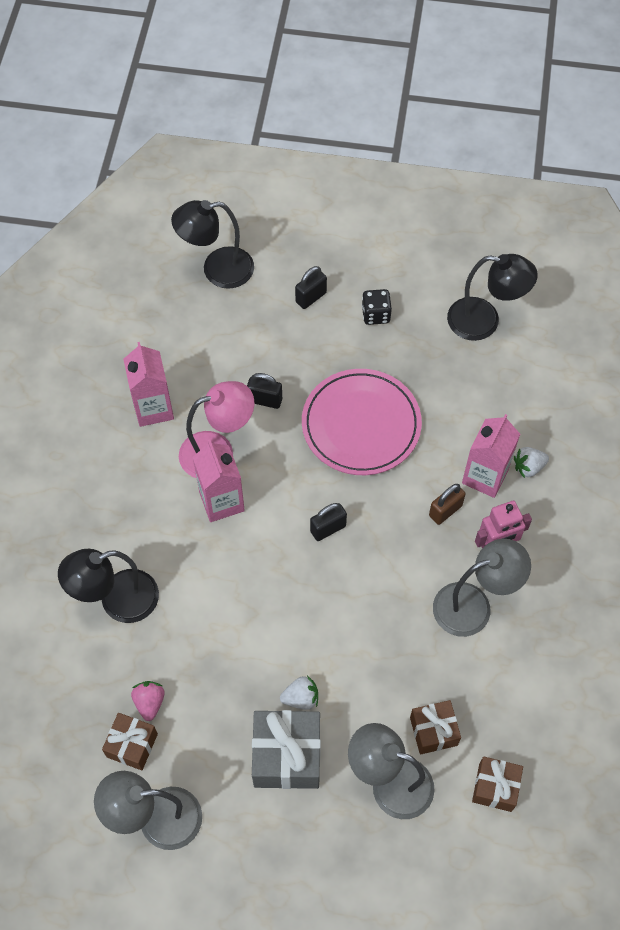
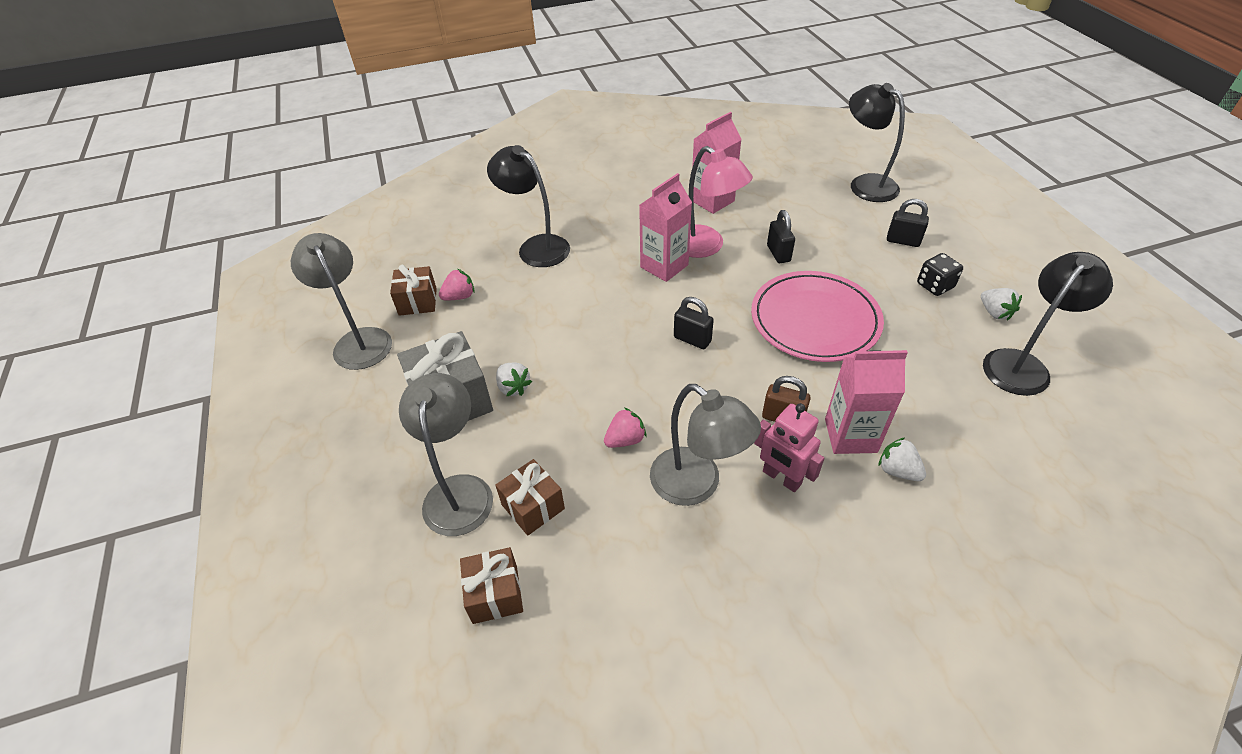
camera: 65 degrees right, 15 degrees down
(405, 634) = (625, 439): none -> pink strawberry
(427, 298) = (994, 313): none -> white strawberry
(484, 321) = (1022, 364): black lamp -> black lamp turned 120 degrees counterclockwise

